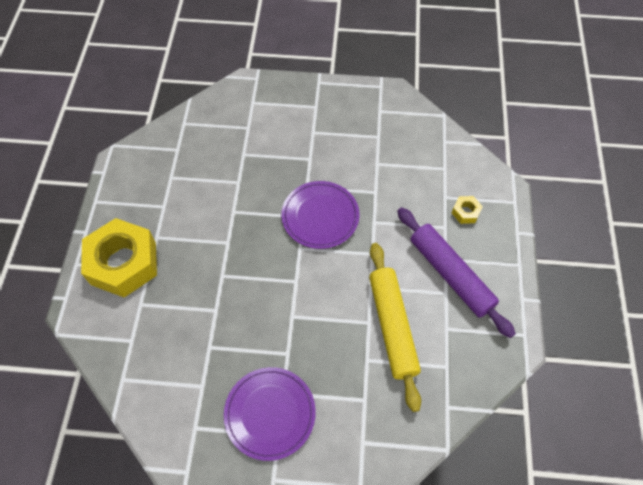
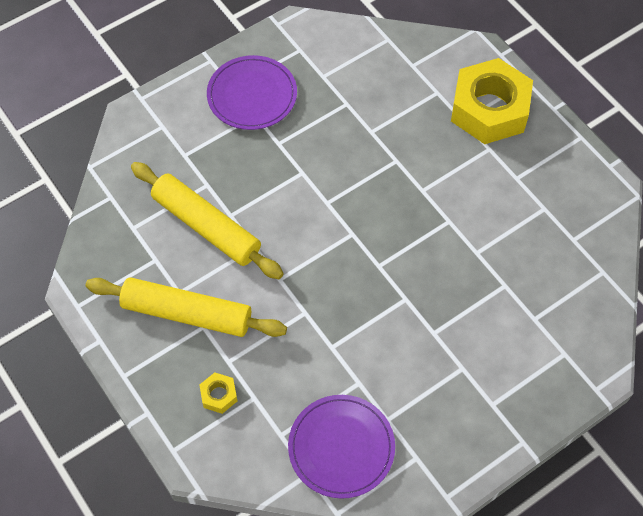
camera: 140 degrees right, 0 degrees up
(320, 216) = (362, 278): purple plate -> purple plate (341, 447)
(450, 274) = (187, 313): purple rolling pin -> yellow rolling pin

